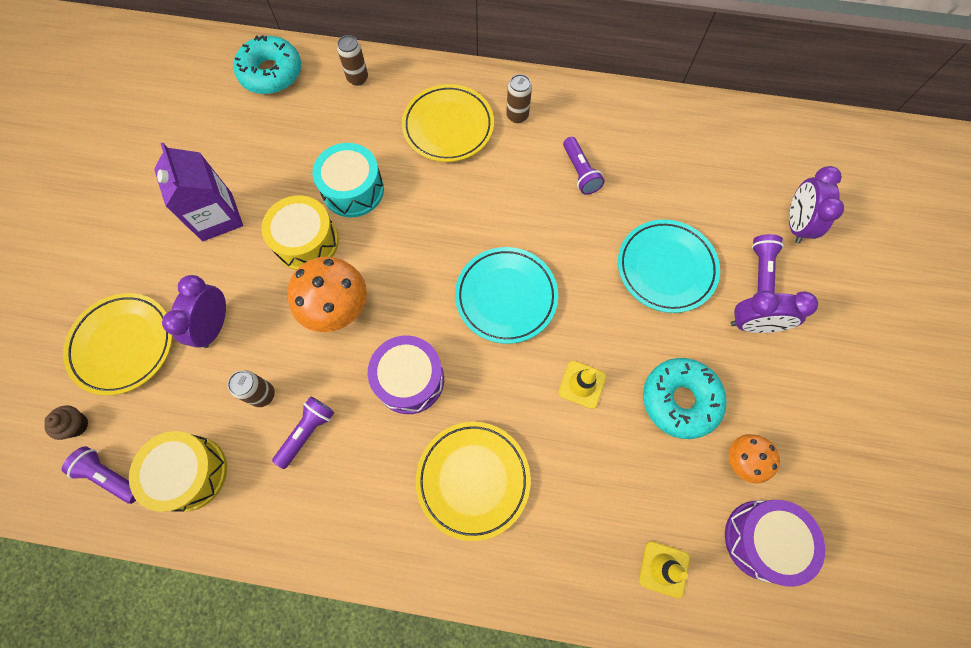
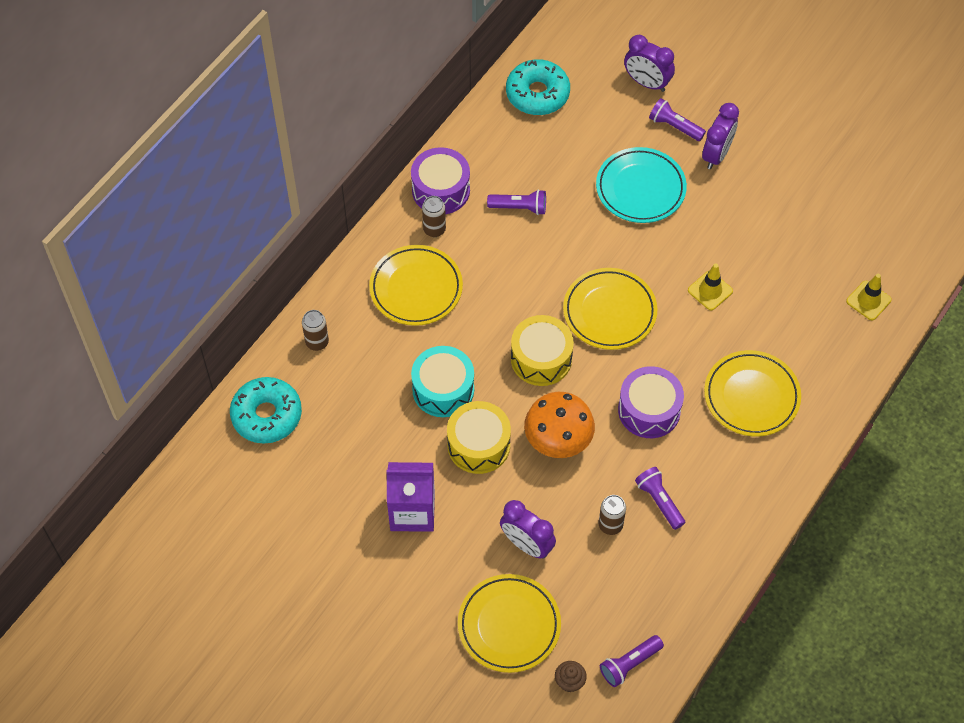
camera: 65 degrees left, 10 degrees down
(190, 473) = (654, 600): yellow drum -> yellow drum (541, 358)
(506, 297) = (609, 312): turquoise plate -> yellow plate
(680, 400) = (752, 232): turquoise donut -> turquoise donut (537, 94)
(742, 460) = (815, 215): orange mushroom -> none
(762, 540) = (874, 231): purple drum -> purple drum (441, 190)

